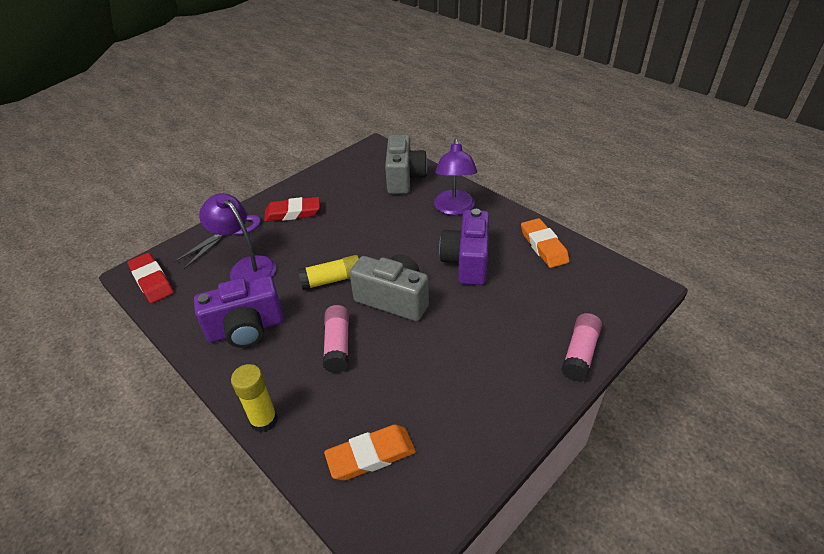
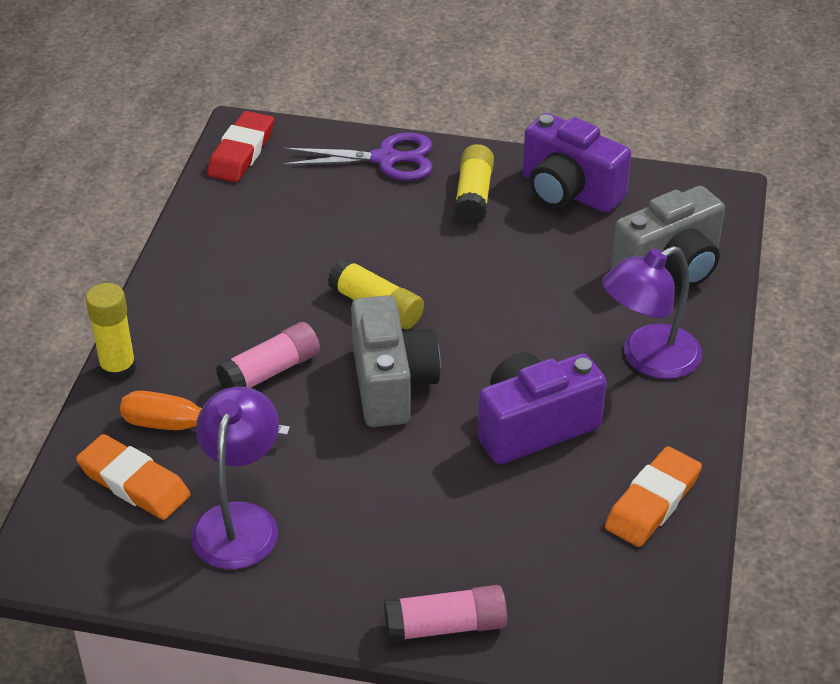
camera: 55 degrees right, 0 degrees up
(246, 329) = (232, 277): purple camera -> purple camera (569, 192)
(247, 267) = (333, 216): purple lamp -> purple lamp (239, 520)
(293, 213) = (473, 196): red eraser -> yellow glue stick
(346, 406) = (185, 427): none -> orange screwdriver

